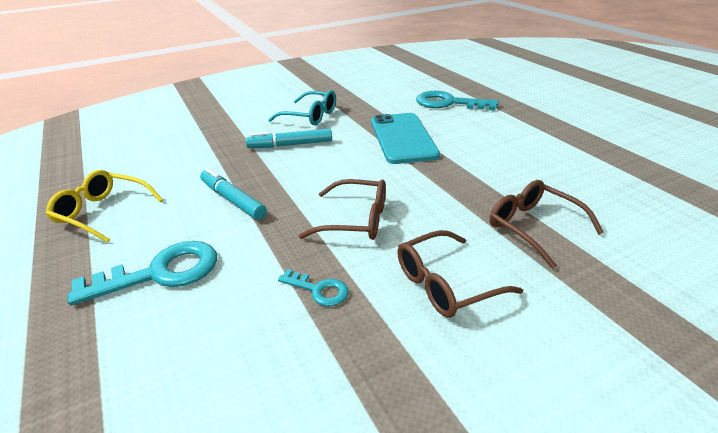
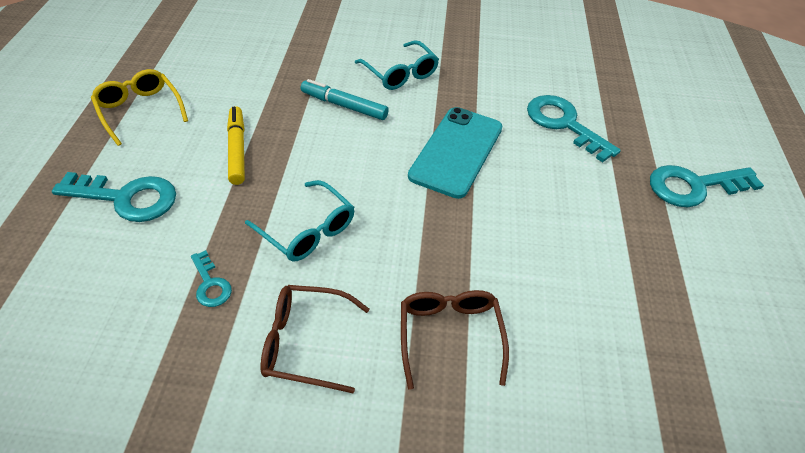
camera: 30 degrees right, 15 degrees up
(233, 200) = (237, 149): turquoise marker -> yellow marker
(356, 220) = (308, 230): brown glasses -> turquoise glasses
(554, 103) = (693, 186): none -> turquoise key

